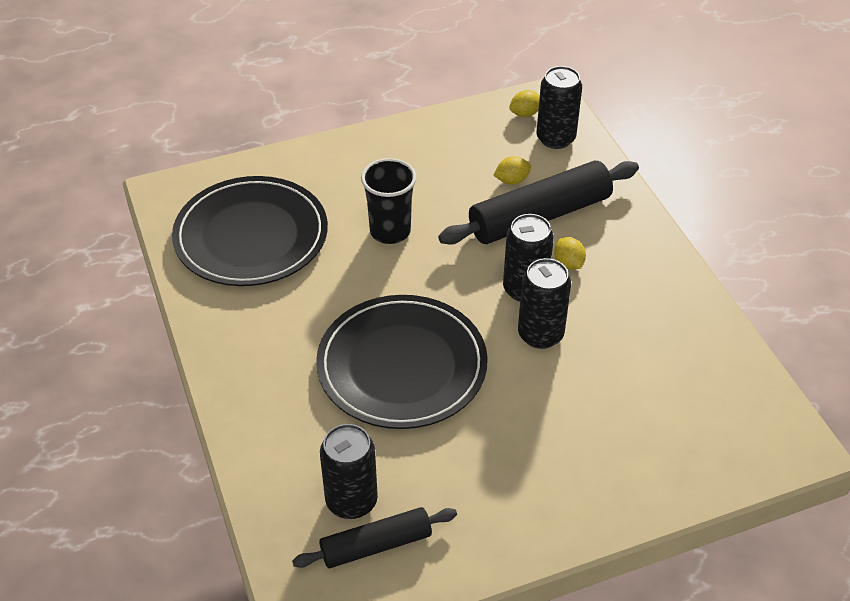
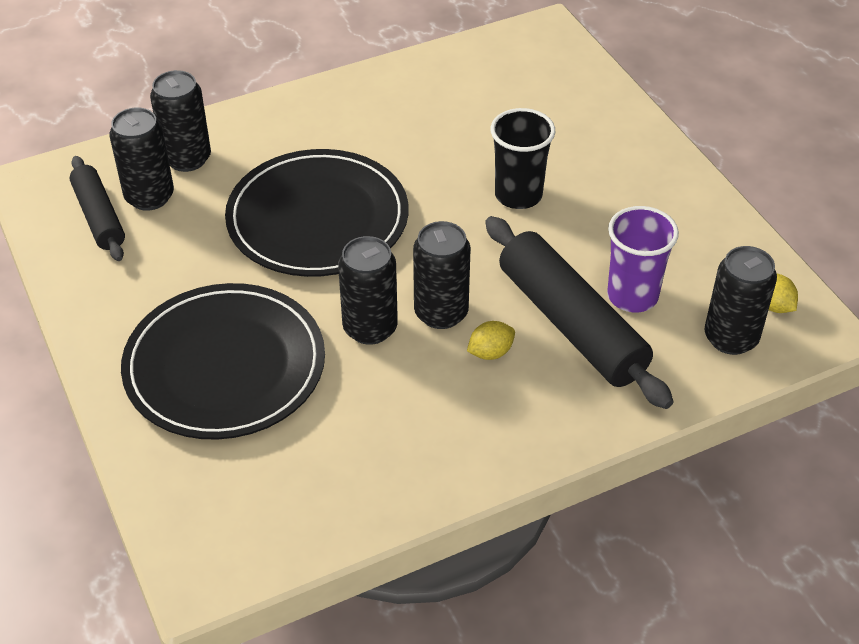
camera: 85 degrees right, 0 degrees up
(251, 236) = (492, 94): black plate -> black plate (225, 366)
(297, 470) = (187, 159): none -> black can
(512, 181) = (632, 296): yellow lemon -> purple cup

